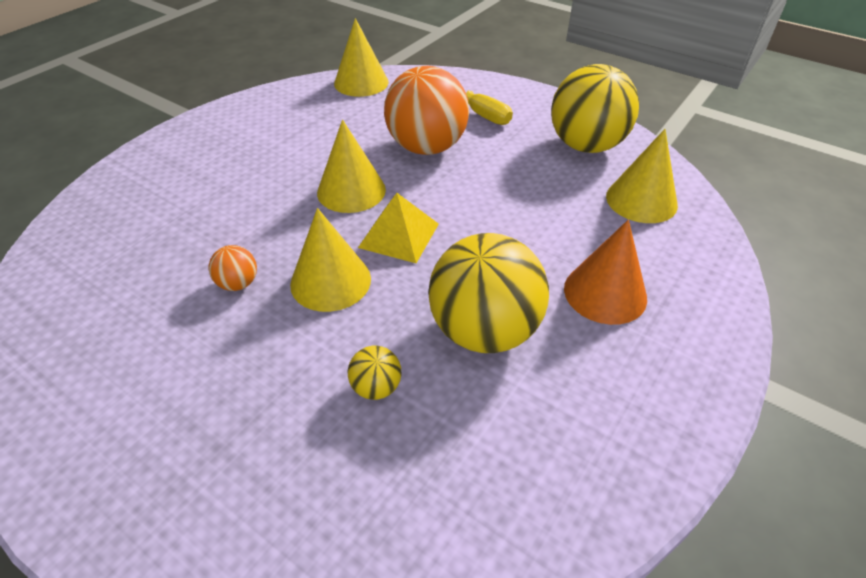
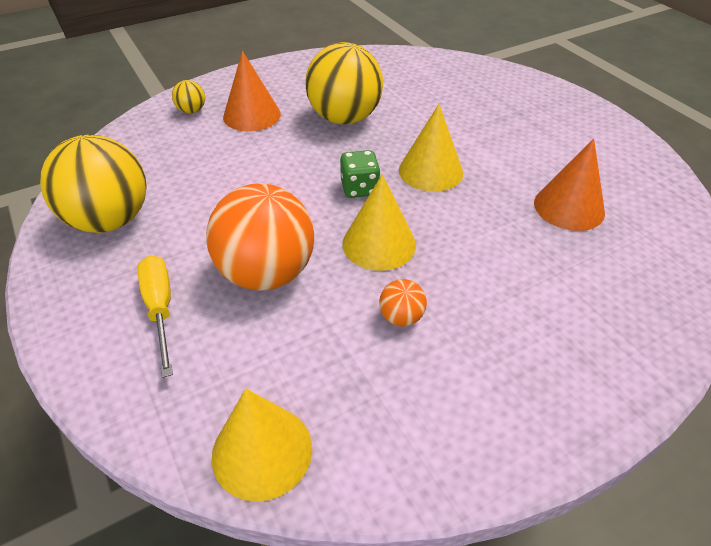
camera: 155 degrees left, 0 degrees up
(160, 283) = (569, 207): none -> orange cone
(238, 283) = (503, 189): orange ball -> orange ball (401, 317)
(376, 387) = (425, 112): yellow ball -> yellow ball (192, 111)
(399, 235) = (359, 188): yellow pyramid -> green dice
(641, 200) = (144, 158): yellow cone -> none

